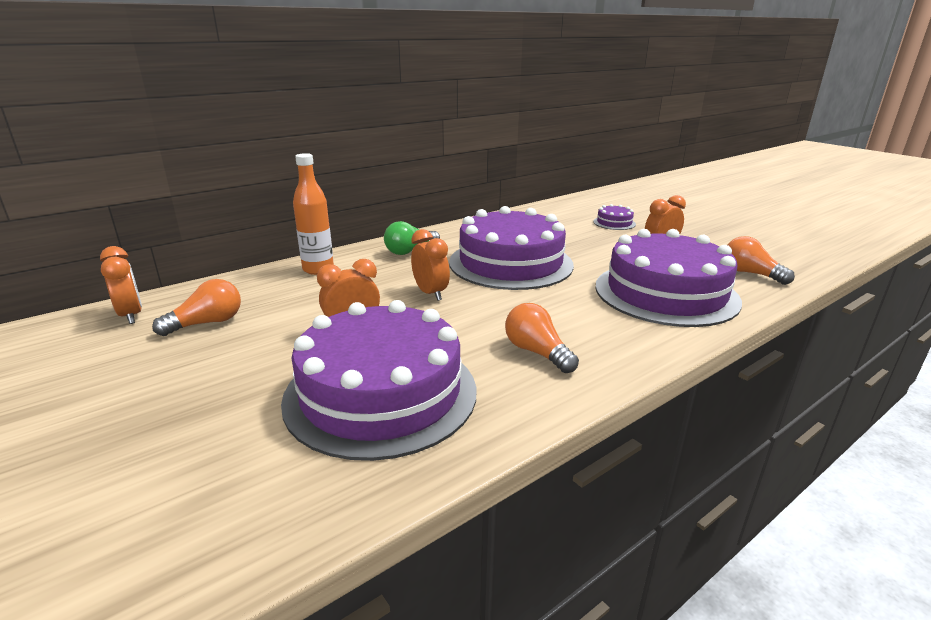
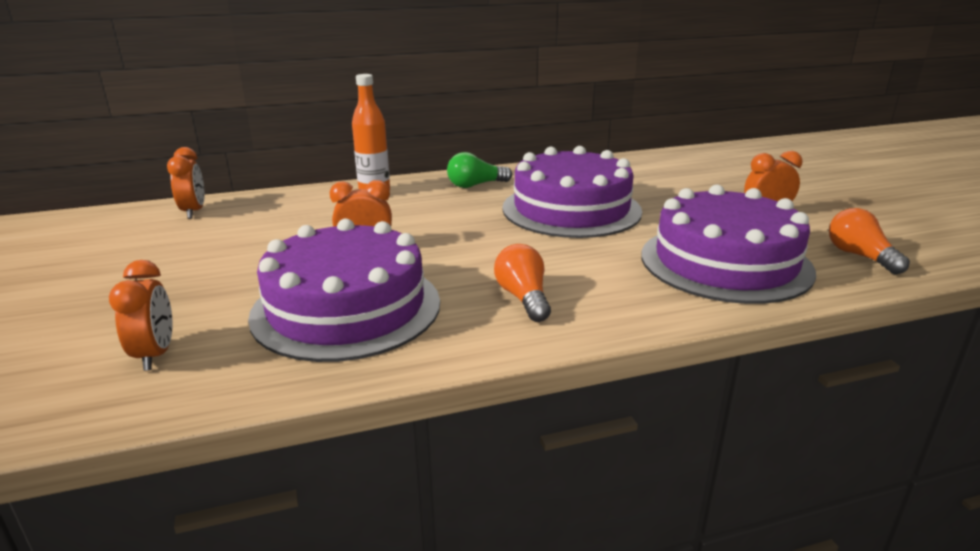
camera: 20 degrees right, 0 degrees up
(207, 323) = (247, 226): orange light bulb -> none
(430, 293) = (463, 228): orange clock -> orange clock (155, 355)
(614, 223) = (733, 180): purple cake -> none

